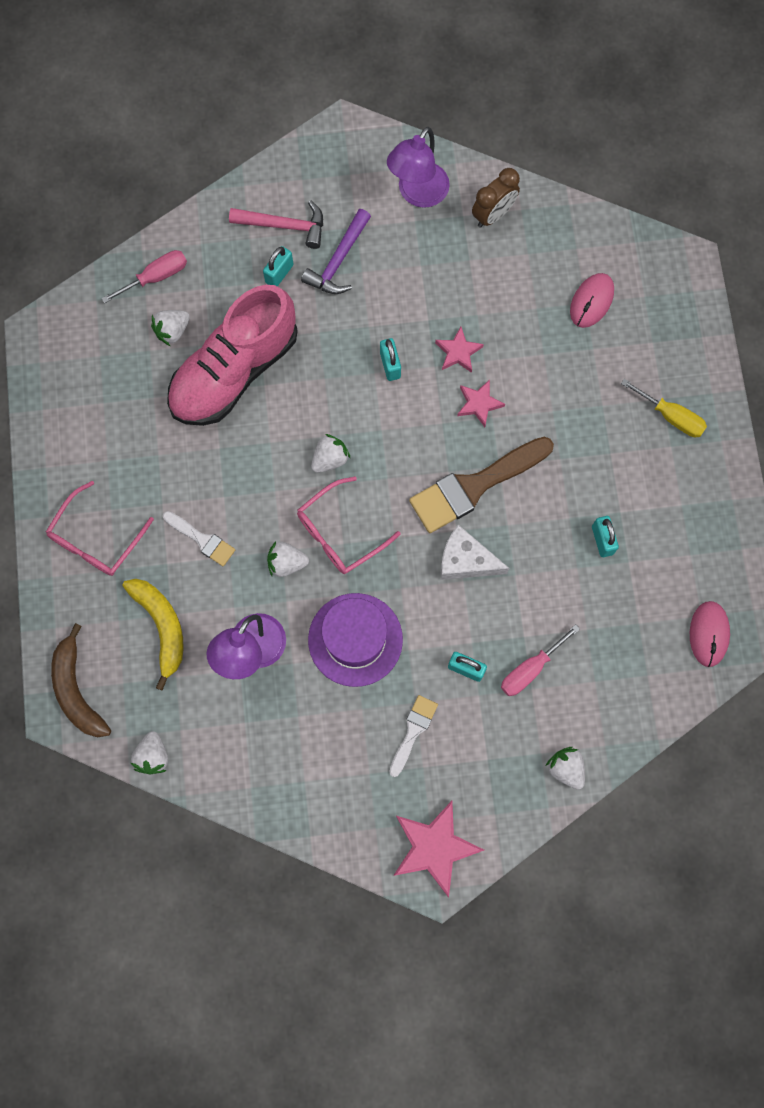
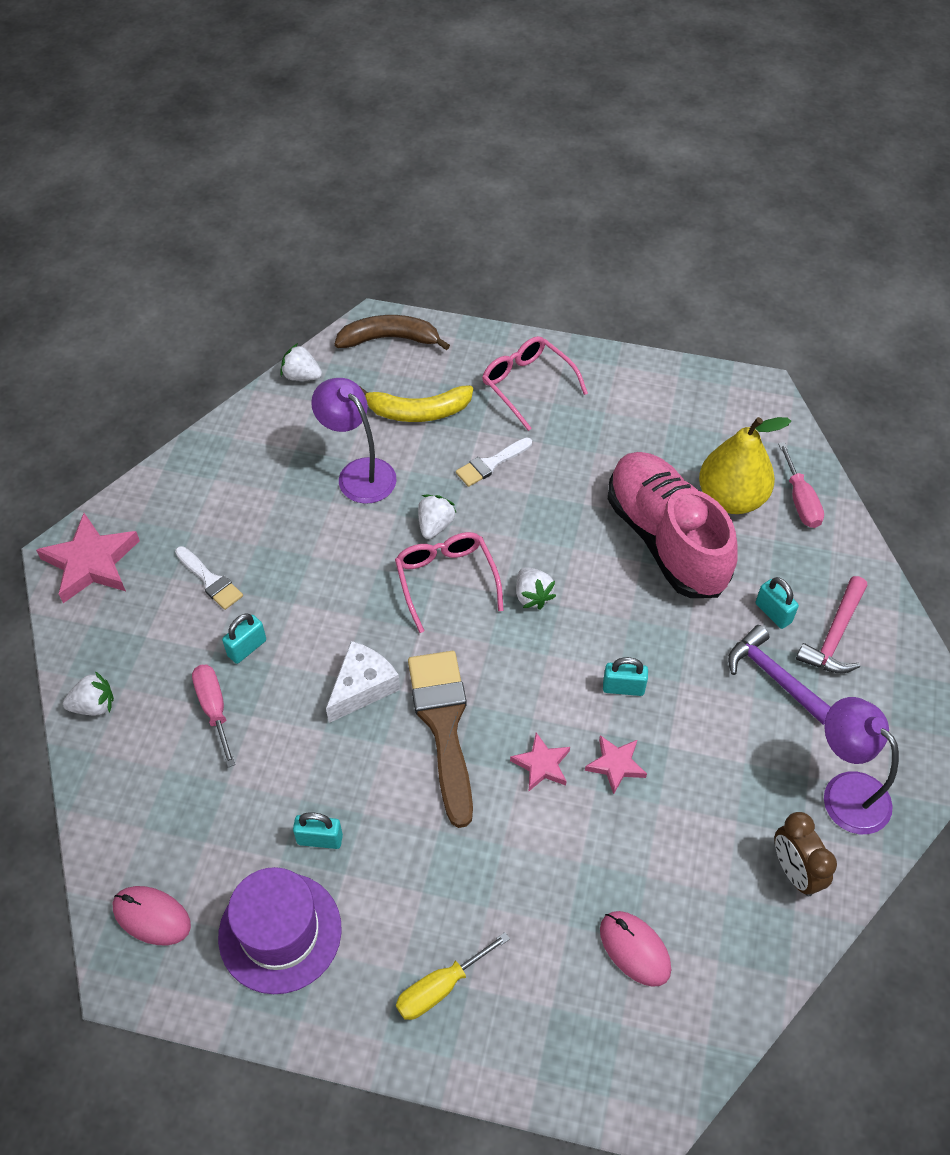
camera: 110 degrees right, 20 degrees down
(172, 331) = (731, 498): white strawberry -> yellow pear
(355, 639) = (328, 560): purple hat -> purple hat (280, 932)

